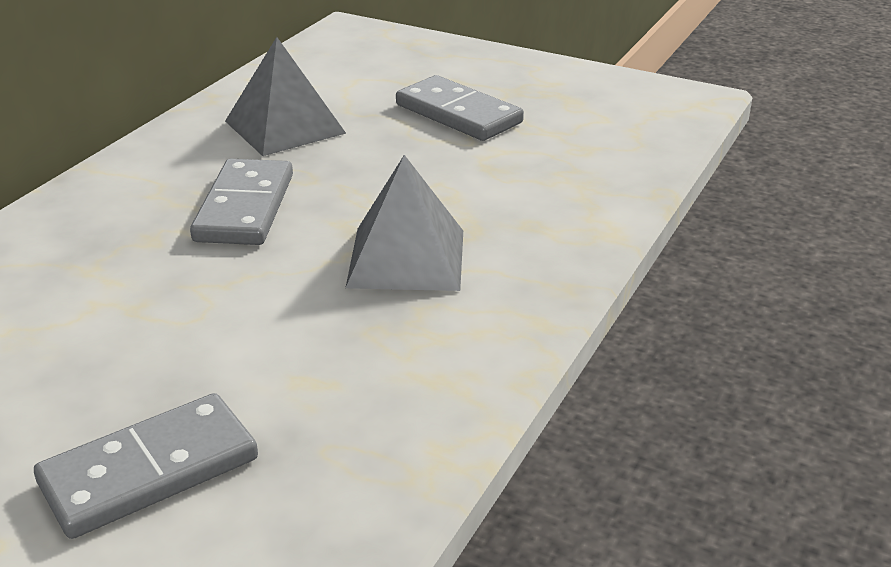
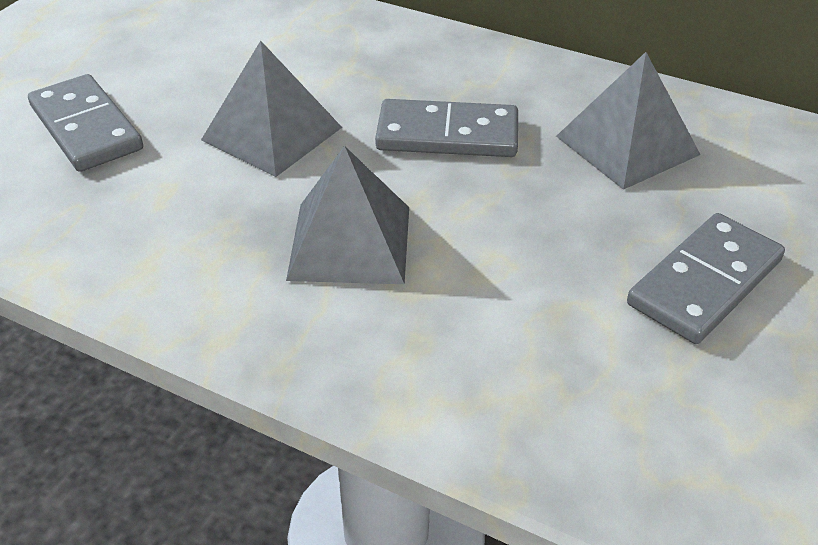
camera: 90 degrees right, 10 degrees up
(210, 313) = (272, 133): none -> grey pyramid

